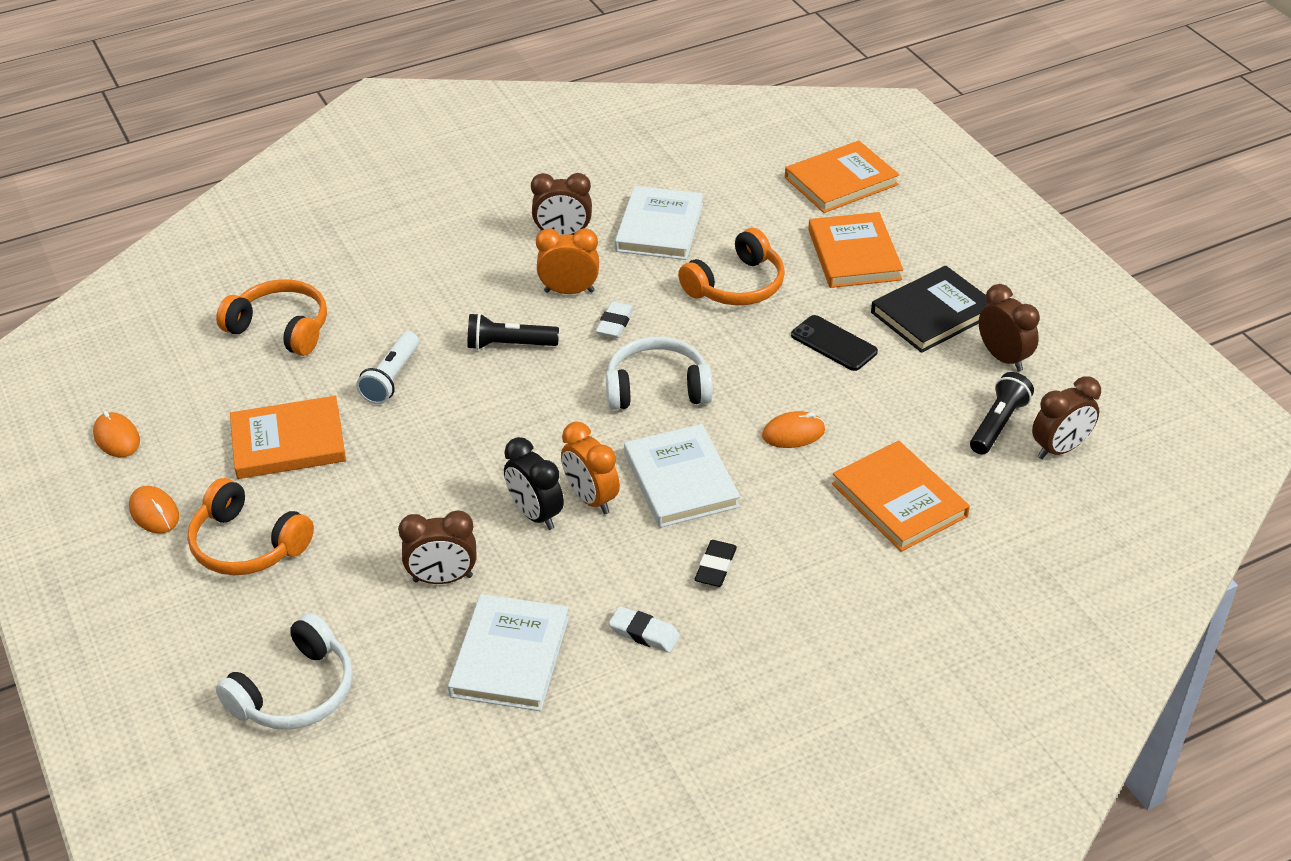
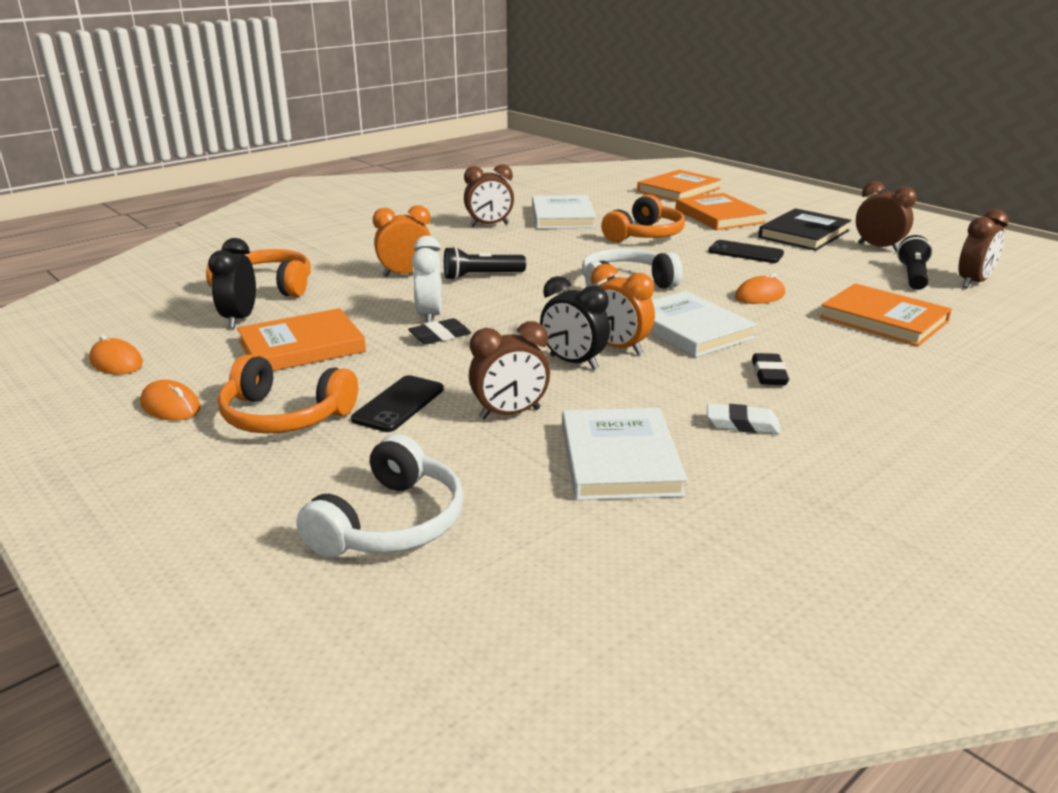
camera: 15 degrees left, 15 degrees down
(241, 385) = (240, 319): none -> black clock
(350, 547) = (398, 404): none -> black phone
(391, 378) = (385, 302): white flashlight -> none
(425, 448) = (440, 336): none -> black eraser
(427, 412) = (429, 316): none -> white clock
(569, 291) = (513, 248): orange clock -> orange clock (405, 274)
(615, 323) = (563, 259): white eraser -> none

